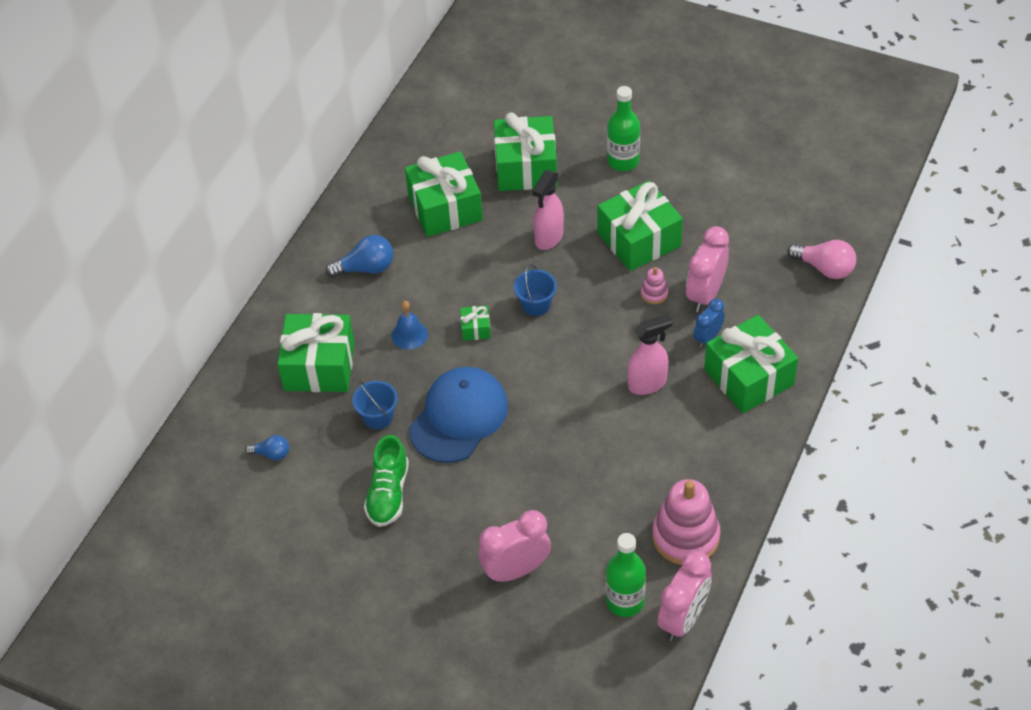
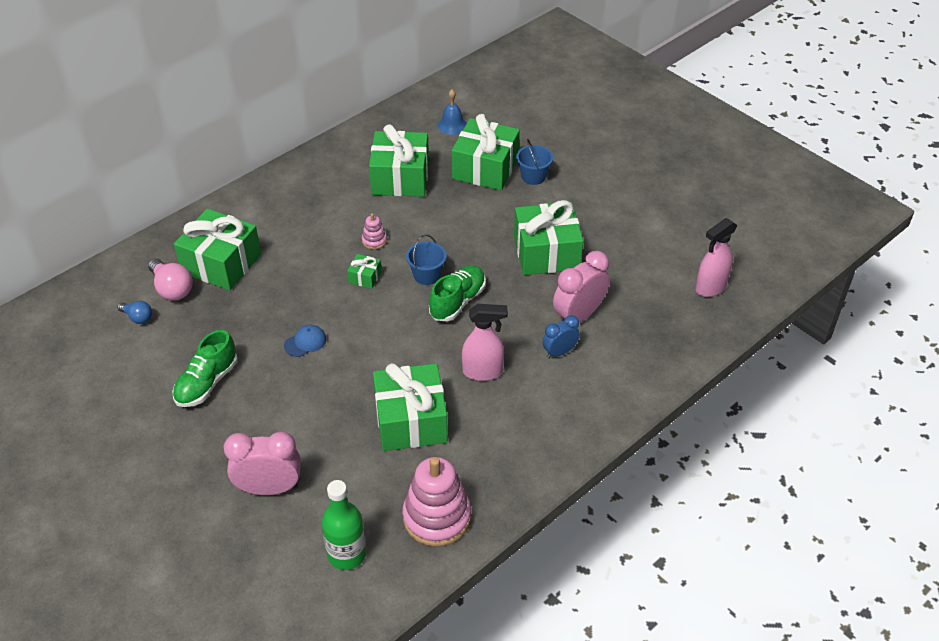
camera: 20 degrees right, 5 degrees down
(366, 268) = (308, 202): blue light bulb -> none
(378, 417) = (240, 318): blue bucket -> blue bucket (533, 176)
(409, 335) = (308, 264): blue bell -> blue bell (452, 125)
(459, 417) = (305, 342): blue cap -> blue cap, size x0.41
(548, 238) = (470, 227): pink spray bottle -> pink spray bottle (710, 287)
(582, 321) = (457, 301): none -> green shoe
(623, 161) = (569, 188): green bottle -> none
(654, 293) = (533, 300): pink stacking toy -> pink stacking toy (374, 241)
(683, 619) = (389, 592): pink clock -> none
(749, 377) = (577, 398): green gift -> green gift (411, 421)
(824, 268) = (700, 330): pink light bulb -> pink light bulb (172, 289)

